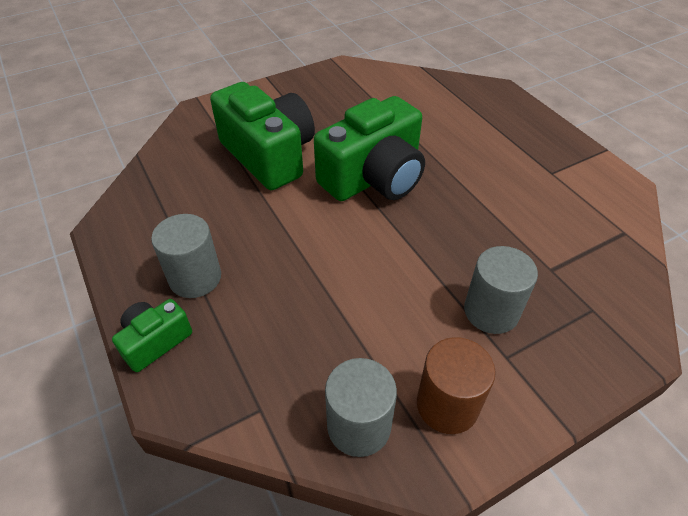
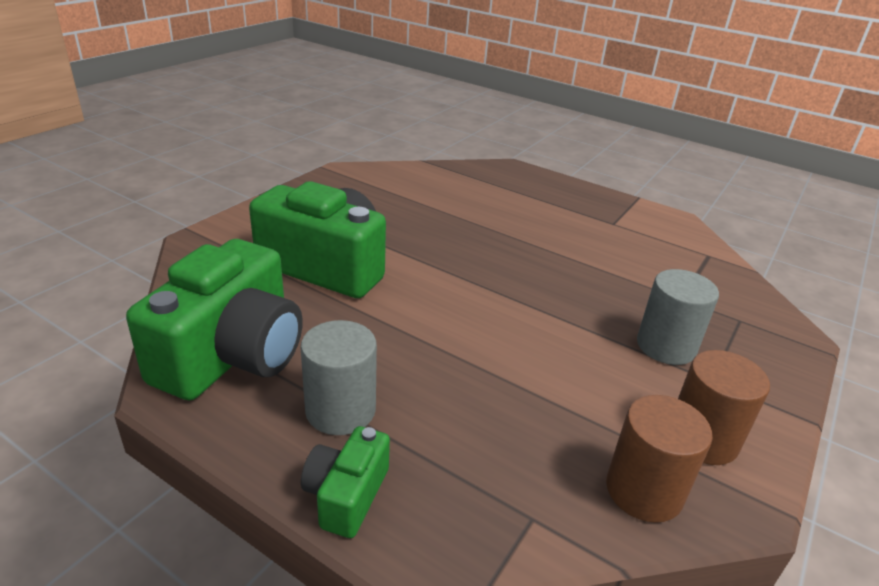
camera: 30 degrees left, 15 degrees down
(359, 426) = (644, 491): grey cylinder -> brown cylinder
(374, 177) = (459, 262): green camera -> green camera (232, 355)

